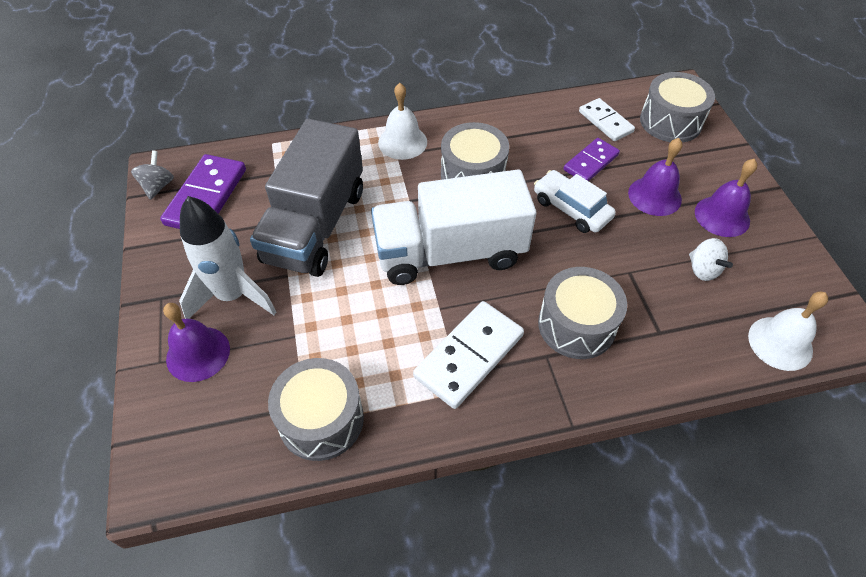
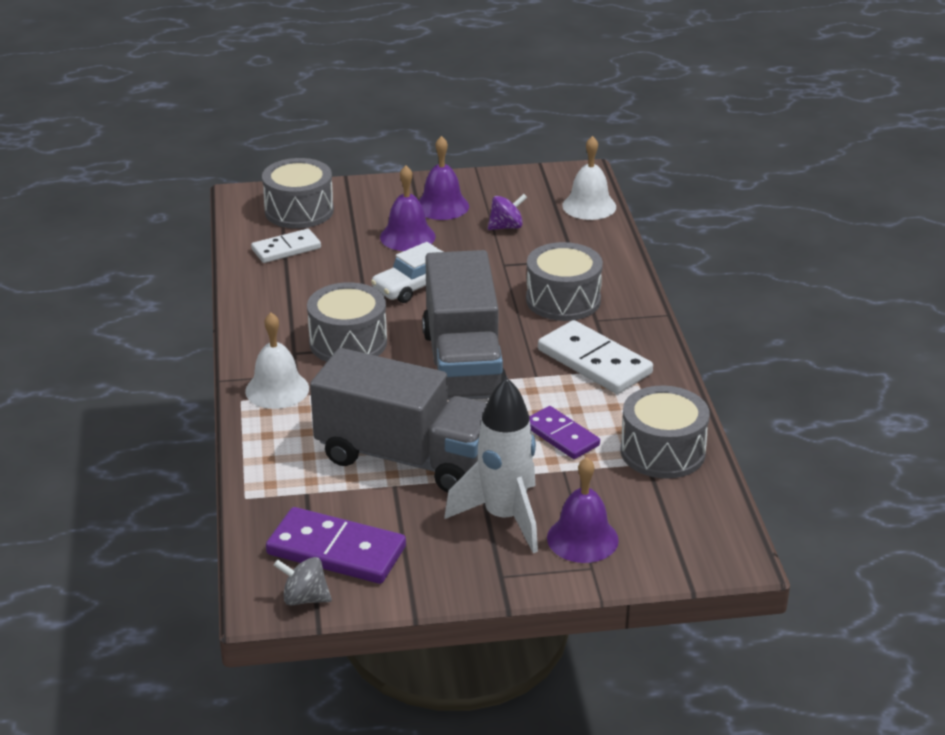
camera: 85 degrees left, 20 degrees down
(450, 253) = (463, 365): white truck -> grey truck
(591, 162) = (349, 266): purple domino -> purple domino (561, 436)
(703, 270) = (506, 227): white spinning top -> purple spinning top

